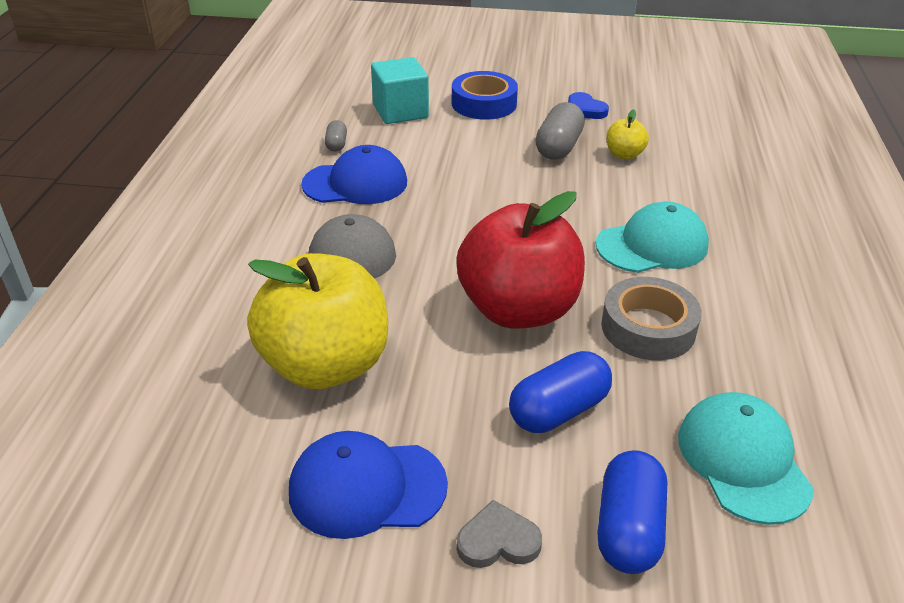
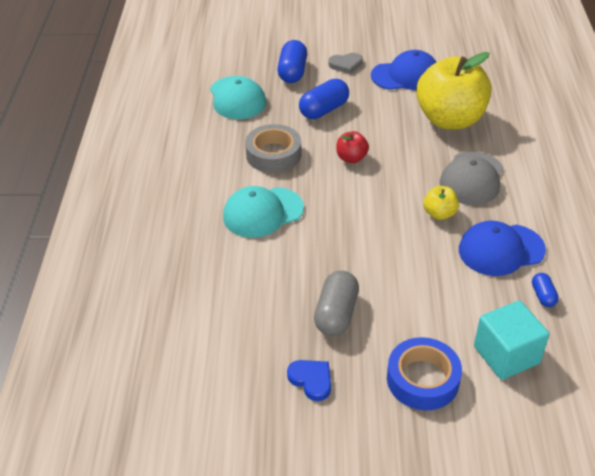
camera: 175 degrees right, 5 degrees up
(336, 144) = (543, 296): grey capsule -> blue capsule
(518, 310) = (351, 158): red apple -> red apple, size x0.43
(624, 155) = (275, 309): yellow apple -> yellow apple (439, 214)

